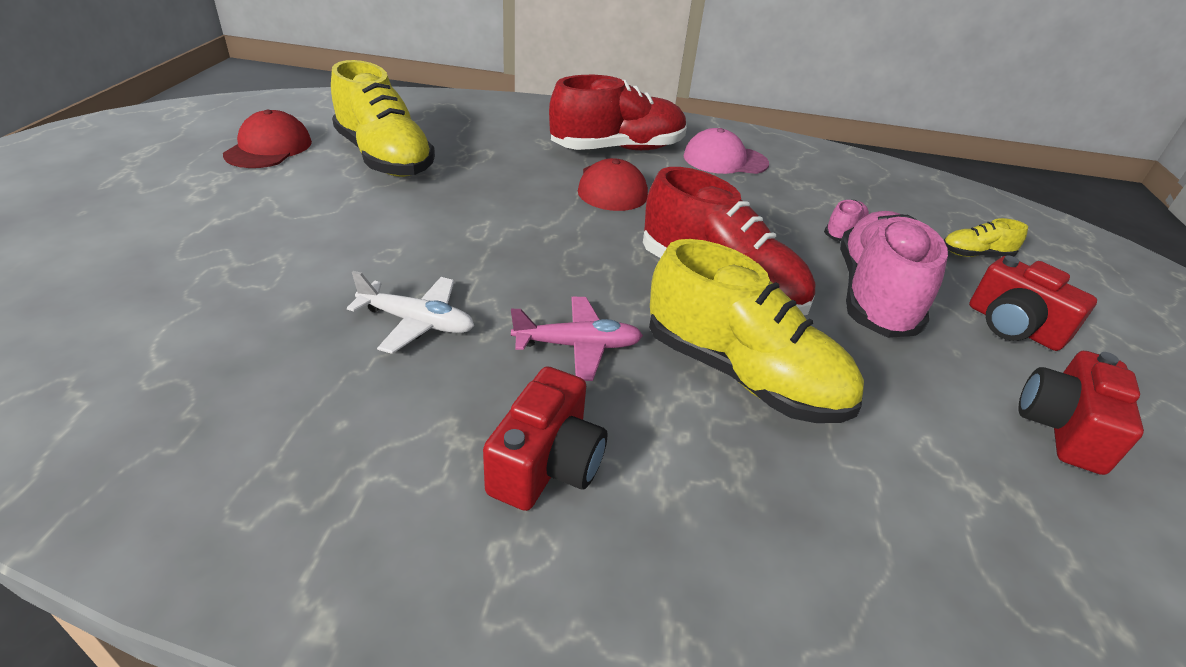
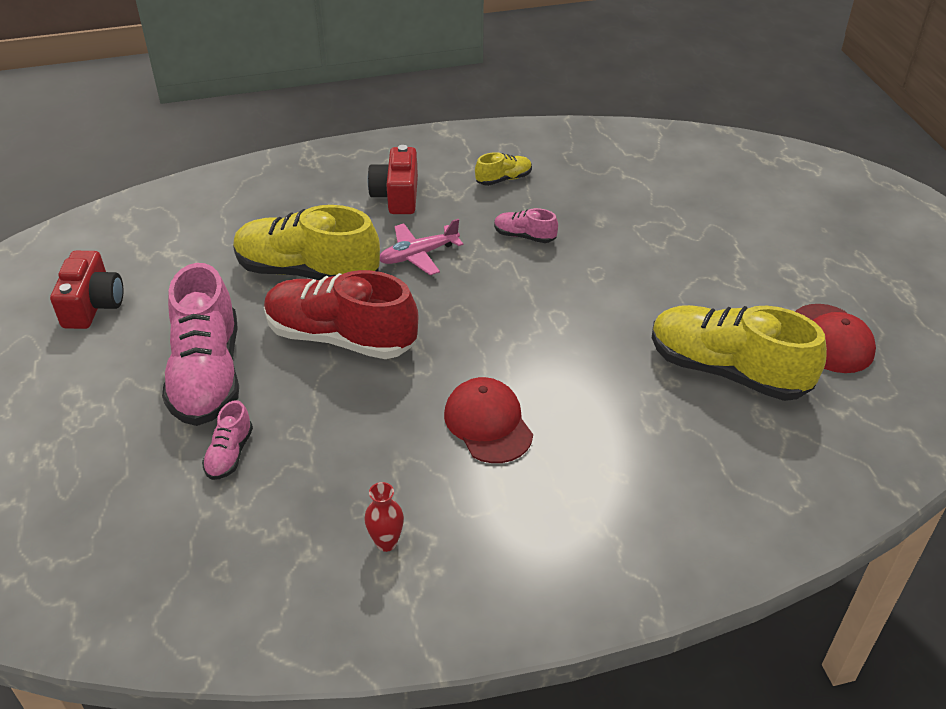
camera: 160 degrees right, 5 degrees up
(417, 322) = (524, 236): white plane -> pink shoe
(617, 149) = (524, 502): red shoe -> none
(725, 160) = (386, 542): pink cap -> red vase
(975, 254) = (86, 475): yellow shoe -> yellow shoe (503, 179)
(1013, 326) = (88, 385): red camera -> none

